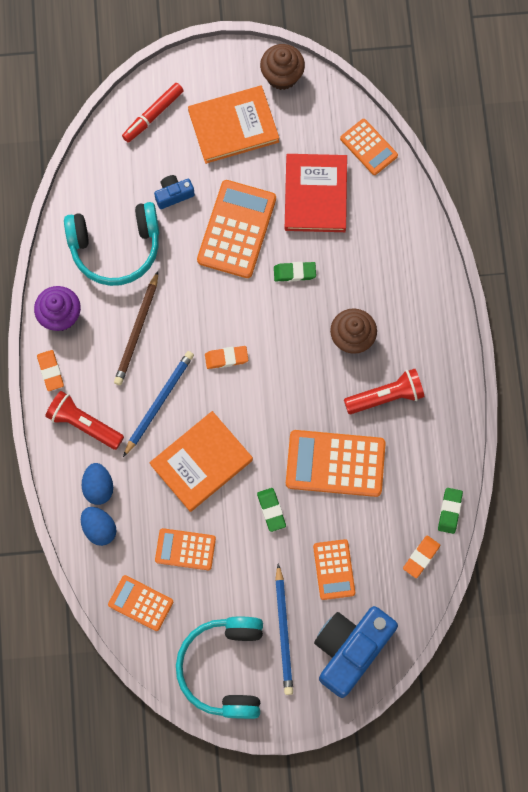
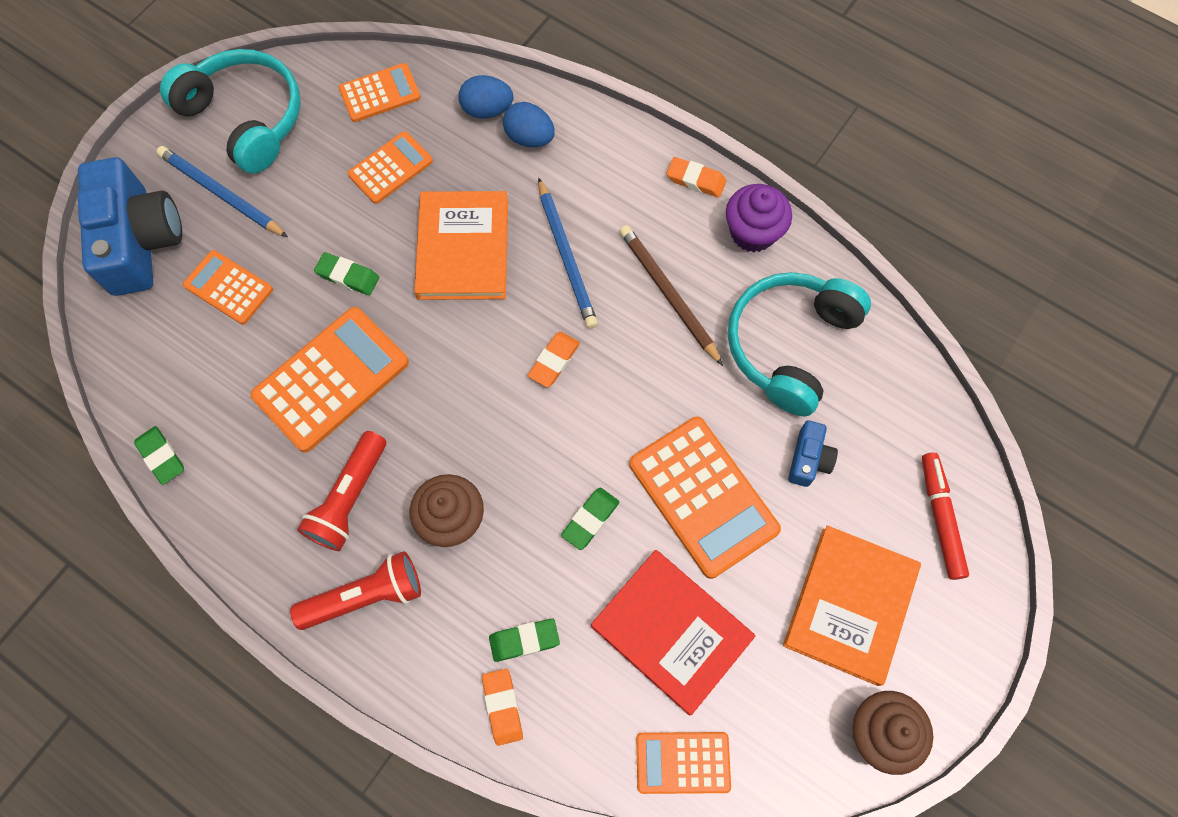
camera: 130 degrees right, 5 degrees down
(84, 424) = (609, 171): red flashlight -> red flashlight (365, 596)
(378, 256) = (524, 640): none -> green eraser
(421, 557) = (149, 384): orange eraser -> orange eraser (502, 707)

